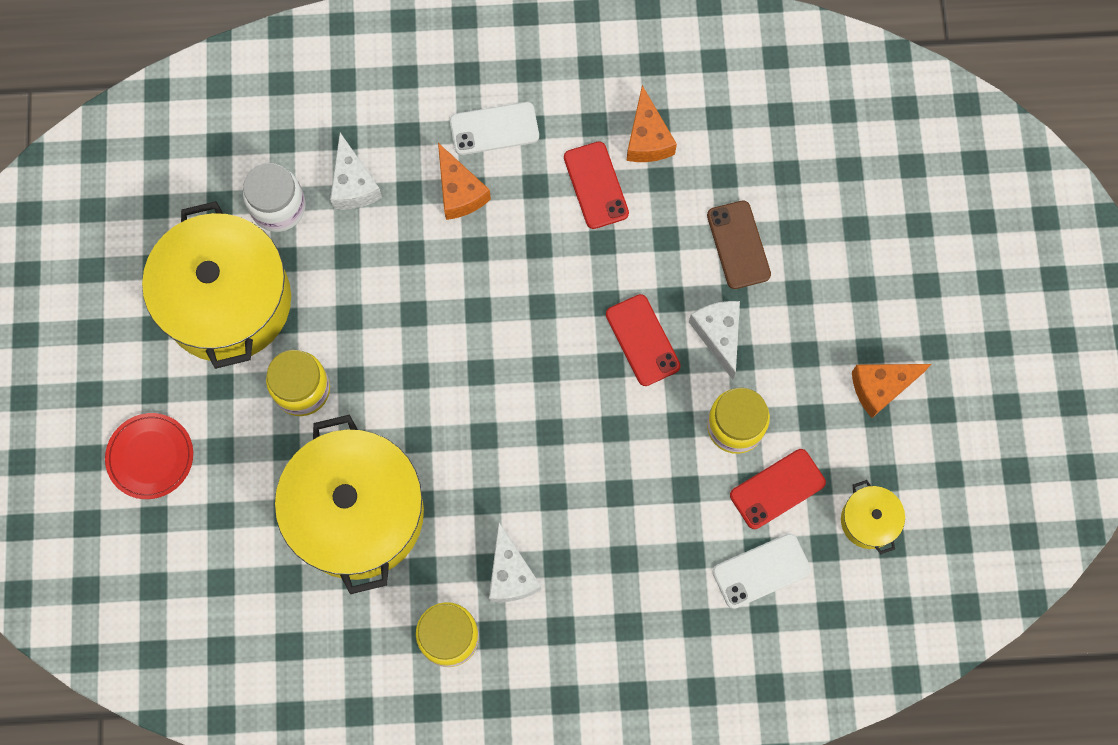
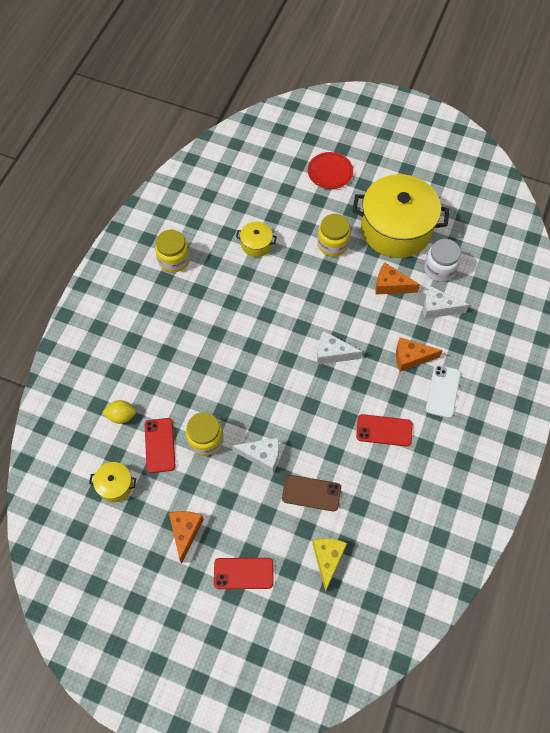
camera: 115 degrees right, 10 degrees down
(357, 513) = (256, 244): yellow pot -> yellow pot, size x0.43
(510, 574) = (189, 298): white cheese -> white cheese (332, 353)
(642, 340) = (279, 414): red phone -> red phone (243, 573)
(647, 138) = (402, 472): orange cheese -> orange cheese (390, 285)
(761, 571) = (121, 416): white phone -> yellow lemon
(817, 186) = (328, 559): none -> yellow cheese

